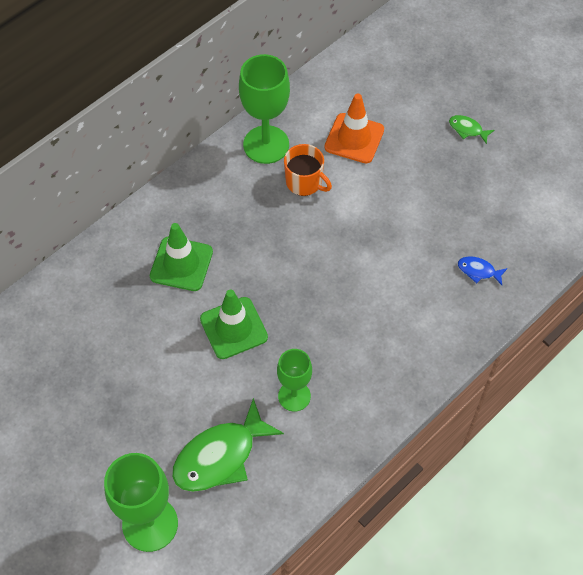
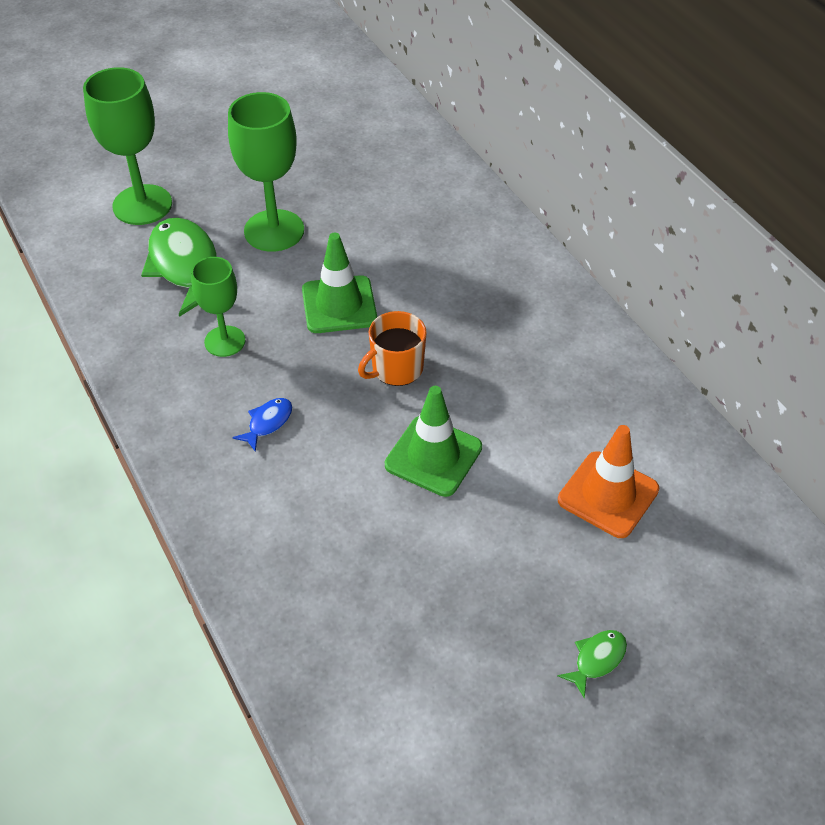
camera: 105 degrees right, 10 degrees down
(181, 264) = (446, 274): green traffic cone -> green traffic cone (433, 456)
(266, 145) = (617, 389): green goblet -> green goblet (274, 231)
(304, 182) = (540, 418): orange mug -> orange mug (396, 368)
(478, 271) = (321, 590): blue fish -> blue fish (268, 423)

